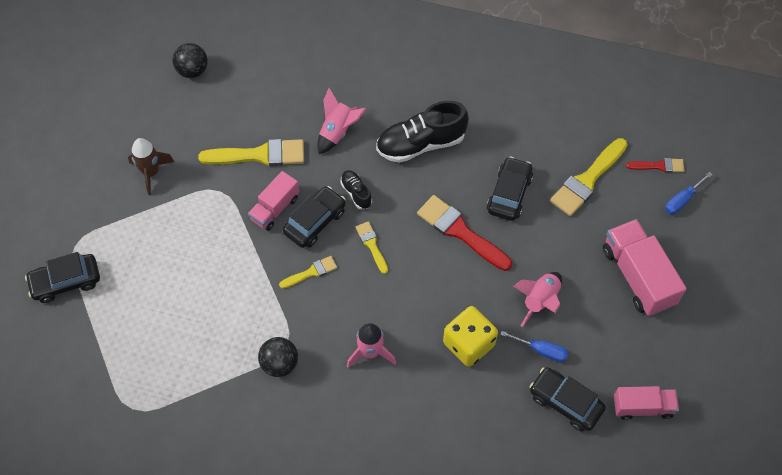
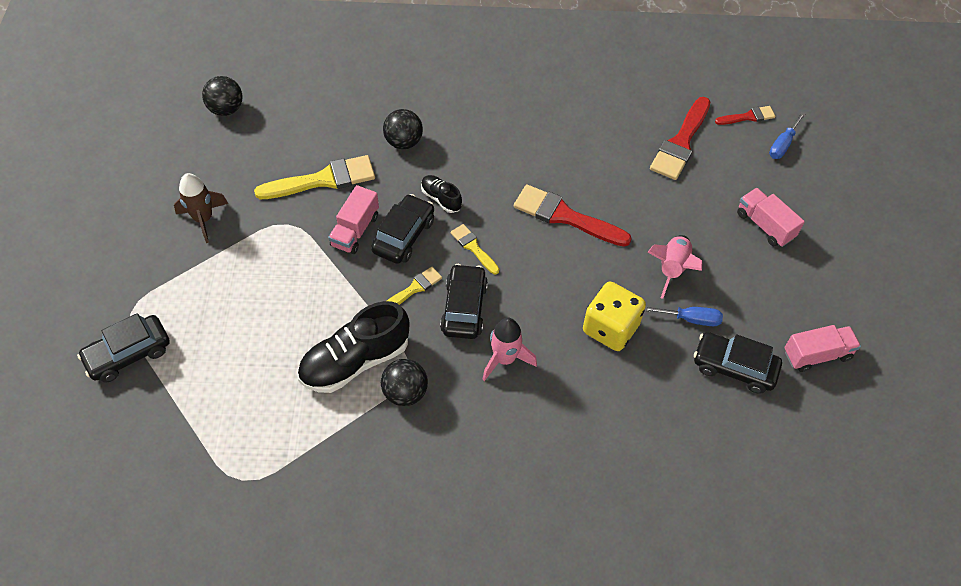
camera: 15 degrees left, 5 degrees down
(338, 132) = (403, 142): pink rocket -> black ball
(421, 144) = (496, 138): black shoe -> black shoe (355, 361)
(509, 194) = (605, 170): black car -> black car (464, 308)
(587, 180) = (681, 142): yellow brush -> red brush
(638, 276) = (765, 225): pink truck -> pink truck, size x0.62

